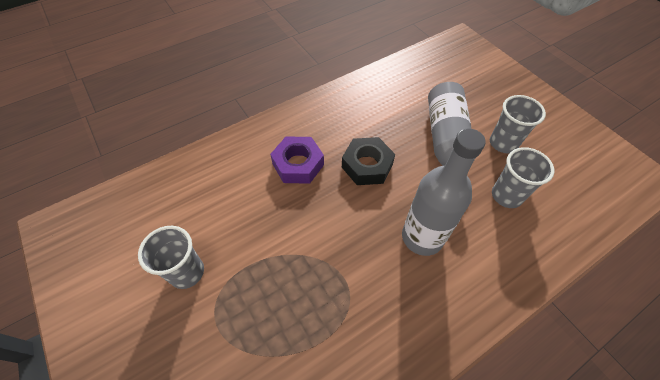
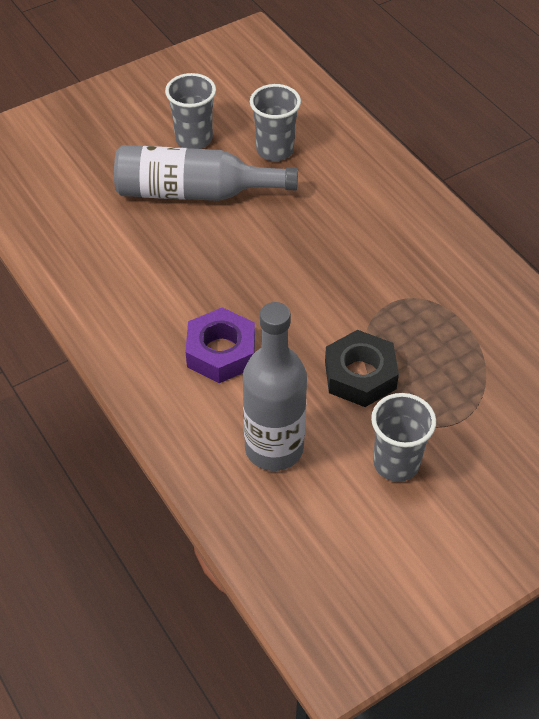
camera: 90 degrees left, 5 degrees down
(367, 165) = (225, 275): black nut -> black nut (360, 375)
(422, 237) = (333, 229): grey bottle -> grey bottle (274, 448)

